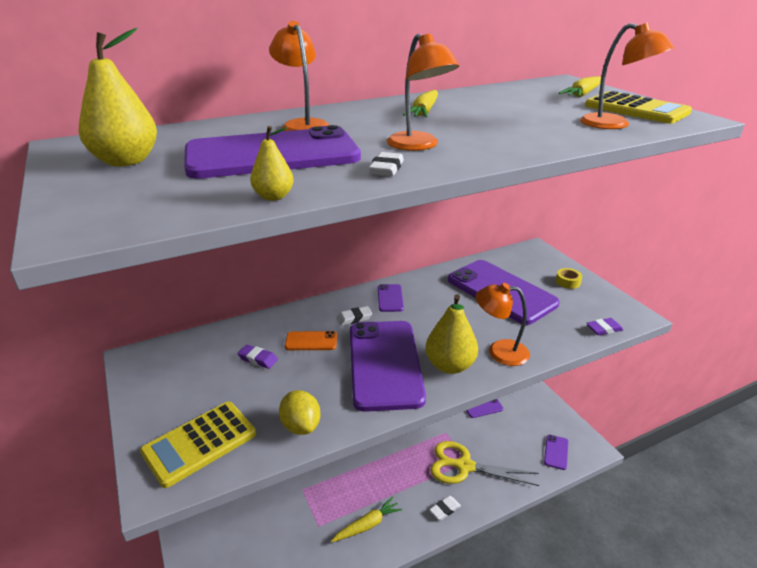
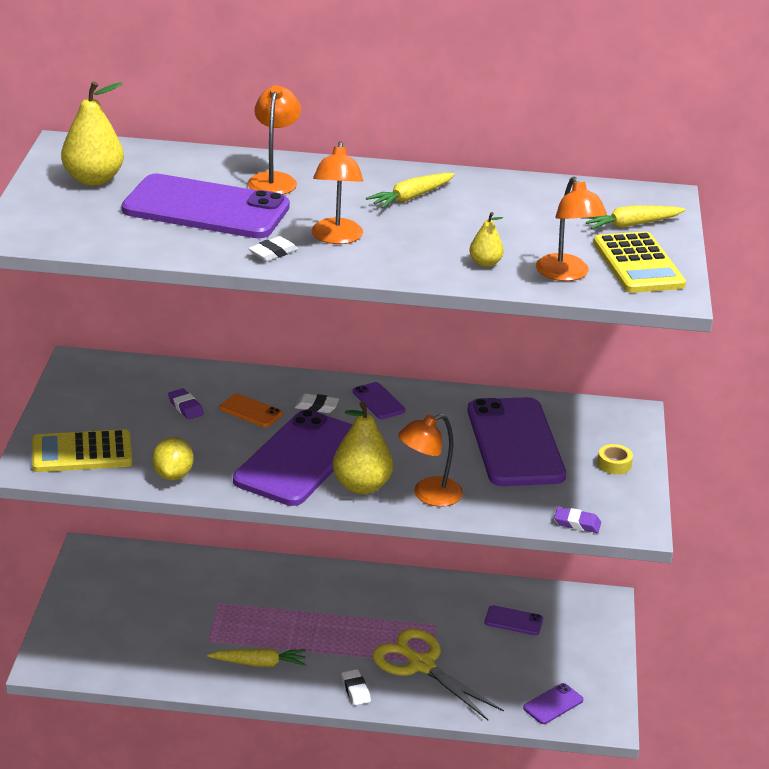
camera: 30 degrees right, 0 degrees up
(274, 197) = (160, 250): yellow pear -> yellow pear (485, 263)
(390, 298) = (378, 401): purple phone -> purple phone turned 60 degrees counterclockwise
(445, 509) = (355, 690): white eraser -> white eraser turned 75 degrees clockwise
(499, 351) = (428, 495): orange lamp -> orange lamp turned 75 degrees counterclockwise

